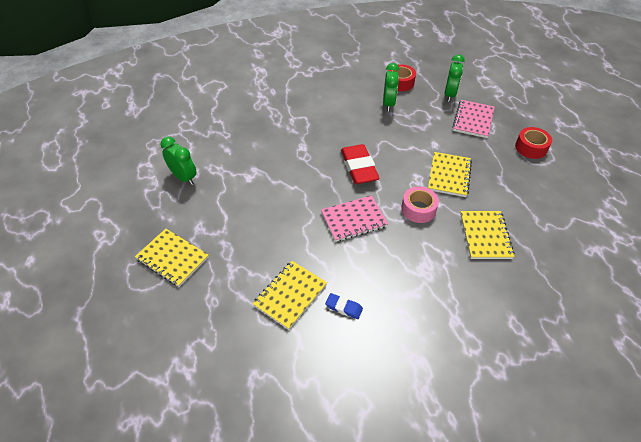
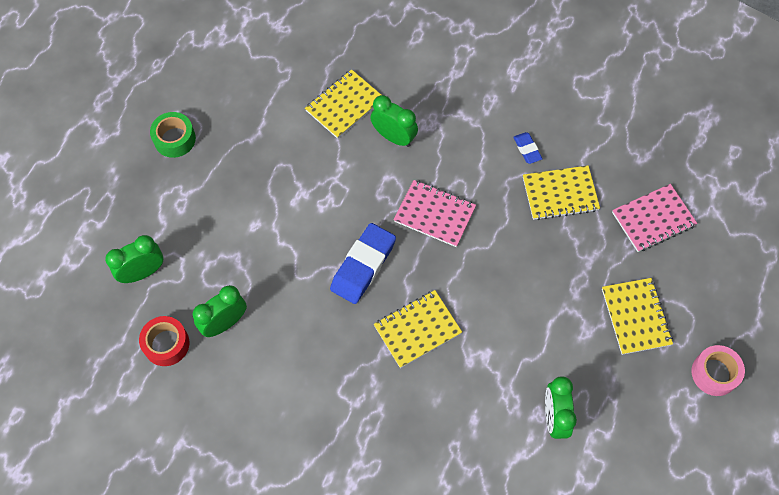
camera: 135 degrees left, 15 degrees up
(359, 167) = (363, 266): red eraser -> blue eraser
(418, 209) = (366, 174): pink tape -> pink tape (714, 373)
(432, 242) = (394, 137): none -> green clock
(449, 175) = (292, 181): yellow notebook -> yellow notebook (417, 330)
(473, 120) = (174, 217): pink notebook -> pink notebook (653, 219)
(531, 147) = (174, 139): red tape -> green tape

